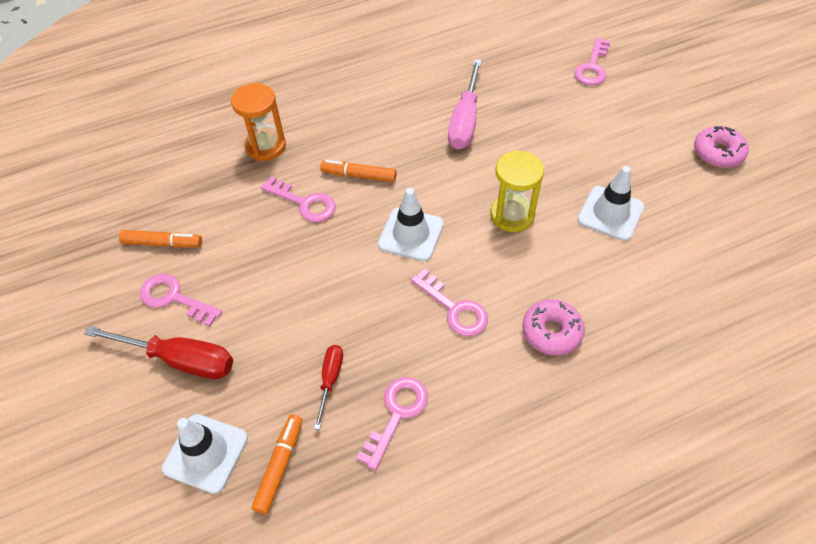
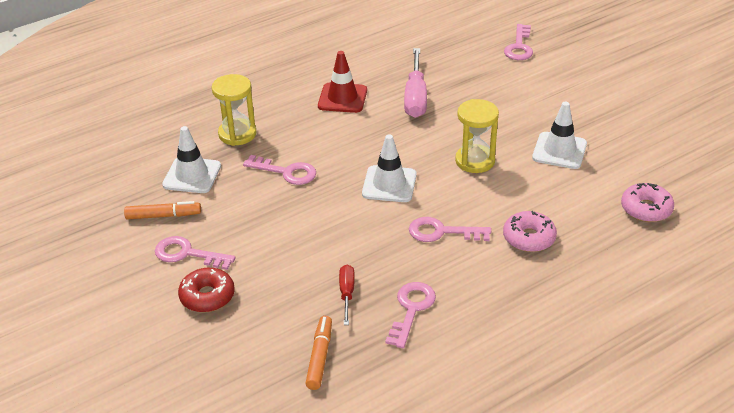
camera: 10 degrees left, 15 degrees down
(180, 360) = (207, 296): red screwdriver -> red donut
(206, 453) = (251, 357): white traffic cone -> white traffic cone (192, 175)
(265, 146) = (237, 134): orange hourglass -> yellow hourglass
(359, 176) = (330, 147): orange marker -> none
(386, 113) = (342, 98): none -> red traffic cone
(454, 309) = (441, 232): pink key -> pink key turned 150 degrees clockwise
(718, 153) = (641, 98): pink donut -> pink donut (646, 209)

